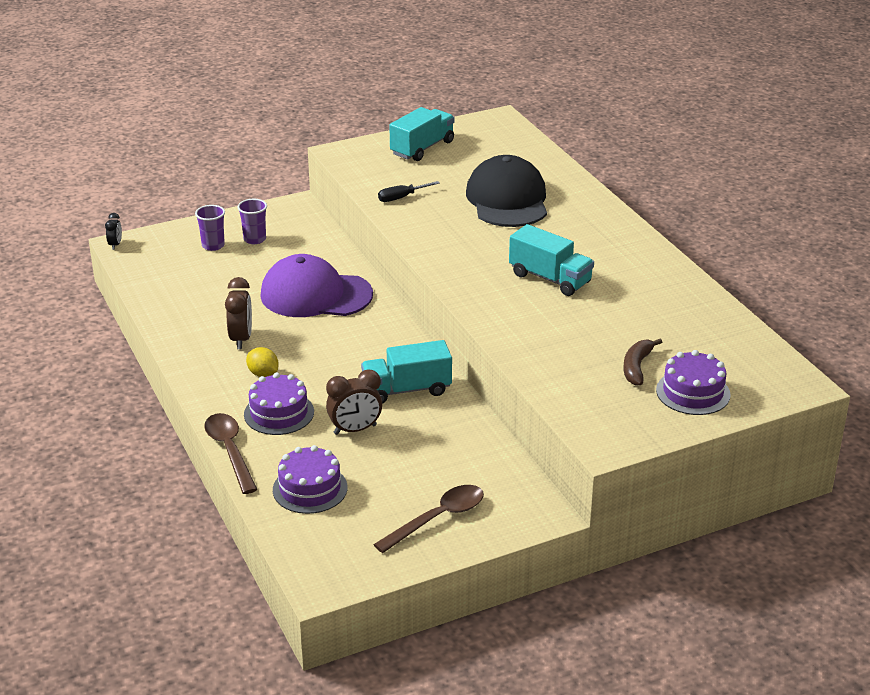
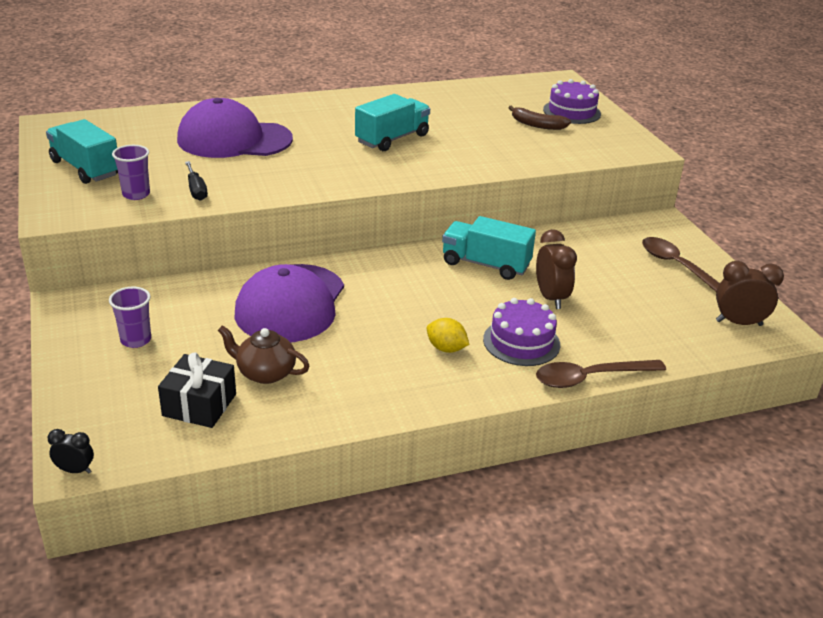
camera: 85 degrees left, 0 degrees up
(181, 275) = (199, 405): none -> black gift
(213, 246) = (133, 375): purple cup -> purple cup (136, 194)
(221, 295) = (265, 373): none -> brown teapot
(241, 339) = (370, 361): brown clock -> brown clock (738, 323)
(263, 374) = (446, 348): yellow lemon -> yellow lemon turned 75 degrees clockwise
(310, 489) = (647, 330): purple cake -> none
(407, 390) = (485, 264): turquoise truck -> turquoise truck turned 120 degrees clockwise
(507, 200) = (234, 139): black cap -> purple cap

